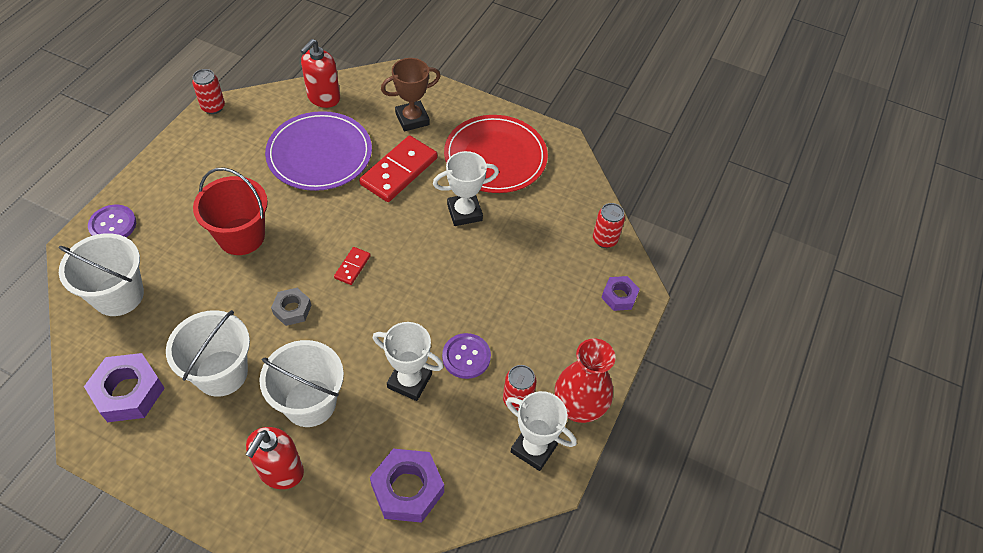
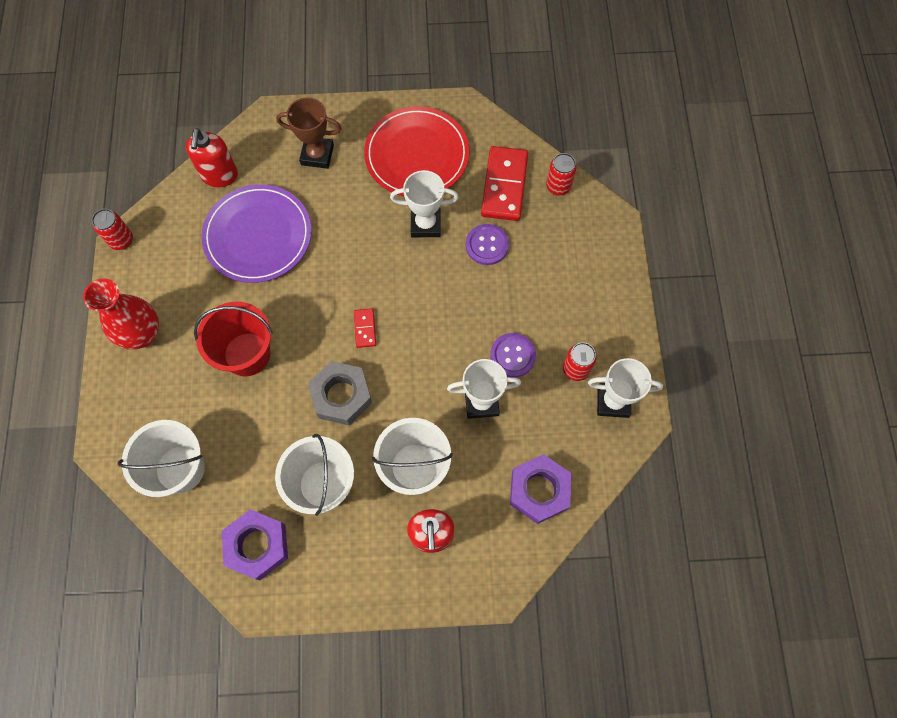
camera: 25 degrees left, 15 degrees up
(113, 225) = (121, 408): purple button -> purple button (487, 245)
(292, 309) = (341, 396): grey nut -> grey nut, size x1.69
(399, 171) = (341, 214): red domino -> red domino (504, 185)
(412, 119) = (317, 155): brown trophy -> brown trophy turned 60 degrees clockwise
(464, 212) = (425, 224): white trophy -> white trophy turned 45 degrees clockwise
(578, 408) = (626, 349): red vase -> red vase (142, 334)
(619, 296) = (600, 233): purple nut -> none

